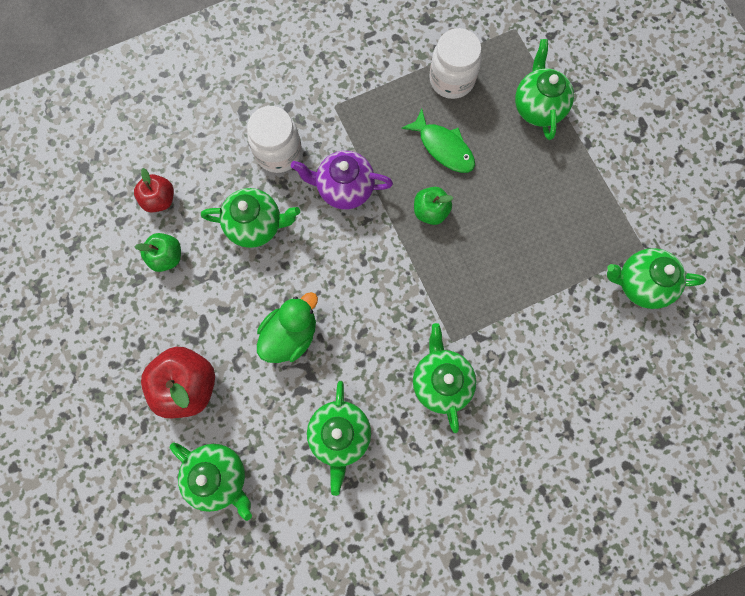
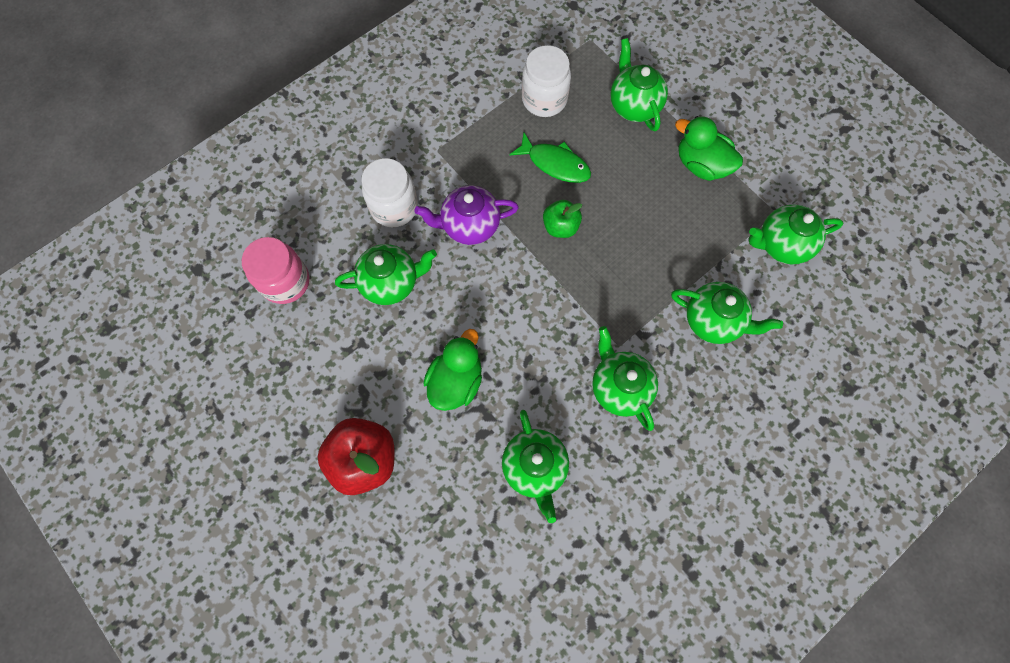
camera: 15 degrees left, 5 degrees down
(160, 199) = (285, 282): red apple -> pink jar
(167, 257) = (308, 336): green apple -> none
(219, 476) = (422, 543): green teapot -> green teapot (713, 321)
(586, 183) = (701, 164): none -> green duck

